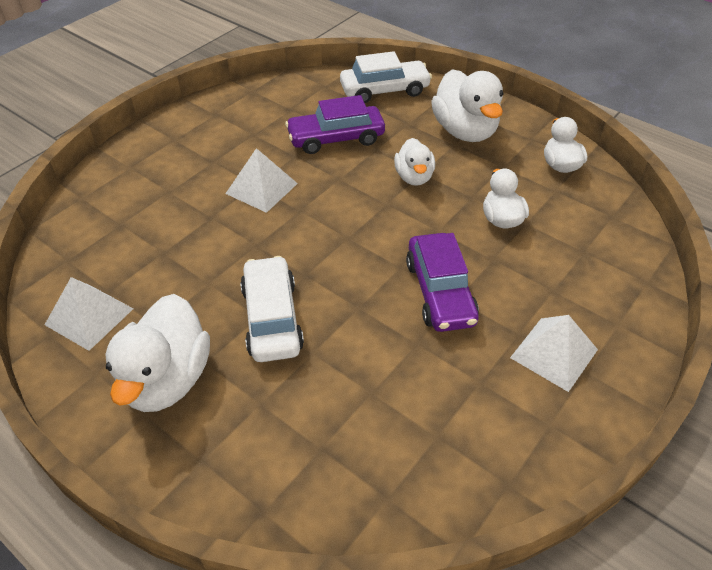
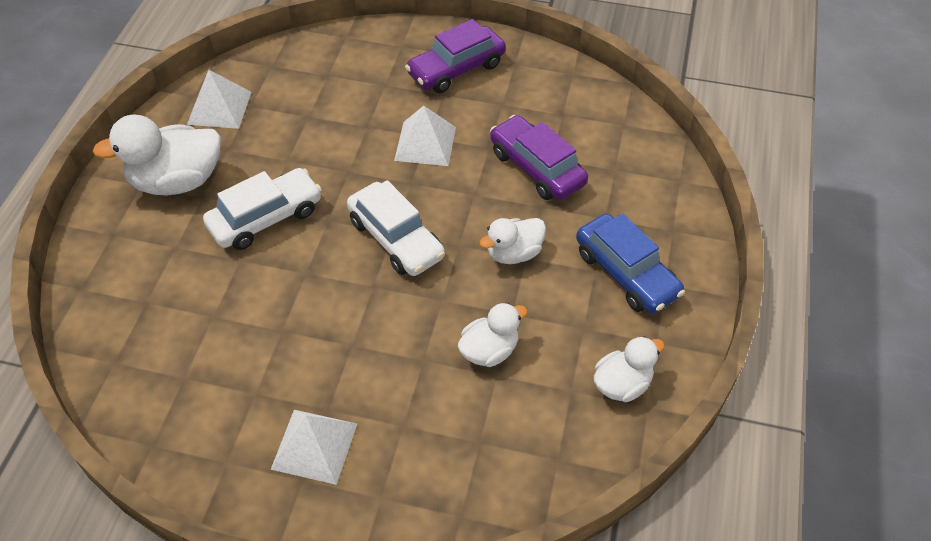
camera: 65 degrees right, 5 degrees up
(384, 90) = (653, 176): white car -> white car (396, 239)
(440, 292) = (354, 328): purple car -> purple car (456, 69)
(465, 131) = (626, 273): white duck -> blue car

